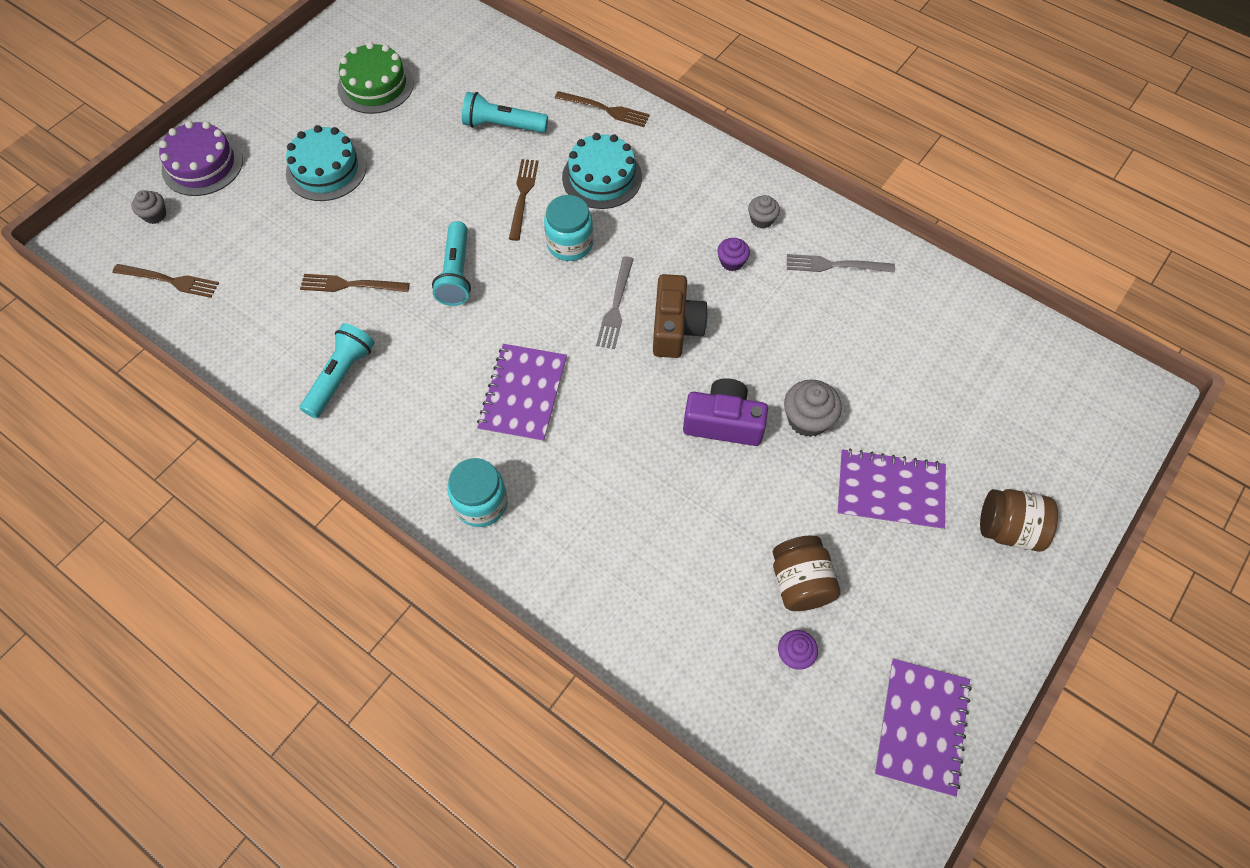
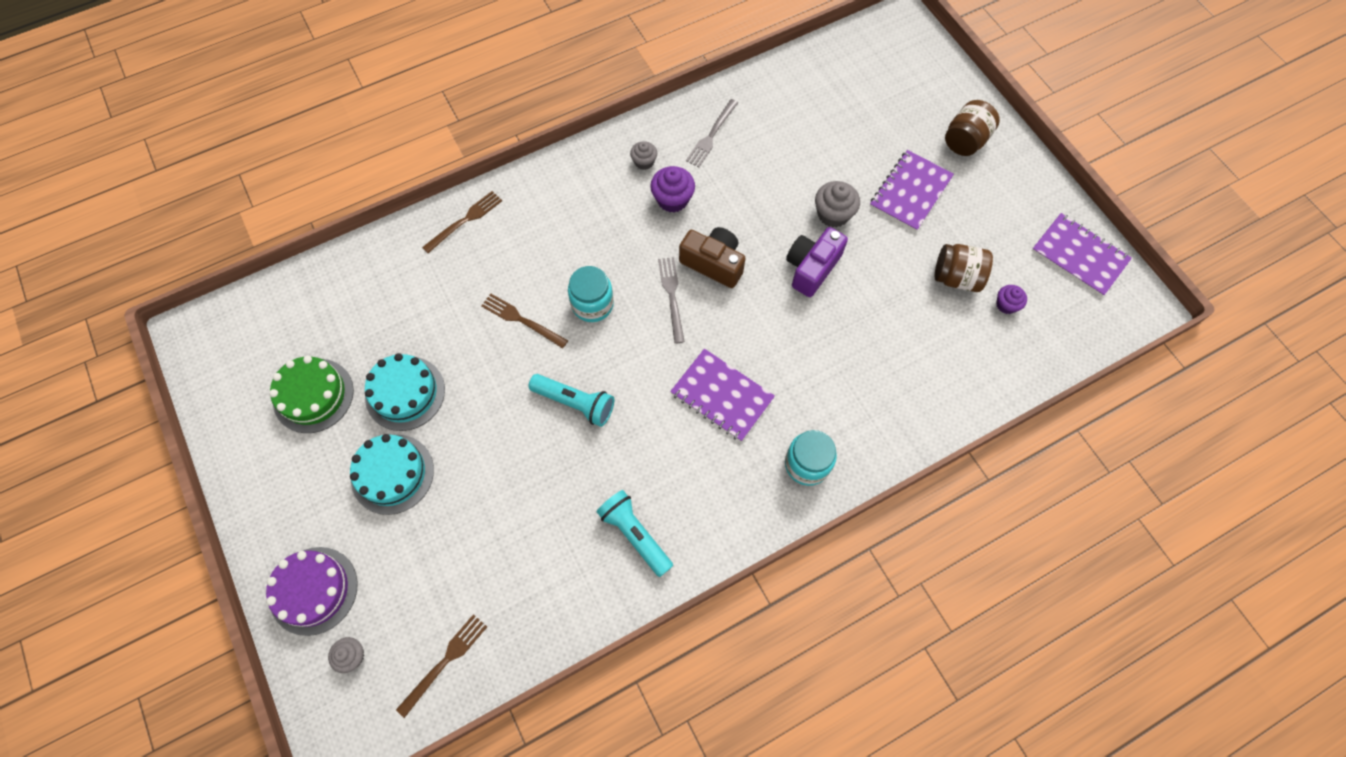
camera: 65 degrees left, 5 degrees up
(350, 285) = (540, 495): brown fork -> none
(503, 125) = (433, 306): turquoise flashlight -> none
(602, 177) = (537, 253): turquoise cake -> turquoise cake (405, 393)
(615, 306) = (672, 296): grey fork -> grey fork turned 135 degrees counterclockwise
(731, 262) = (672, 199): purple cupcake -> purple cupcake, size x1.60

